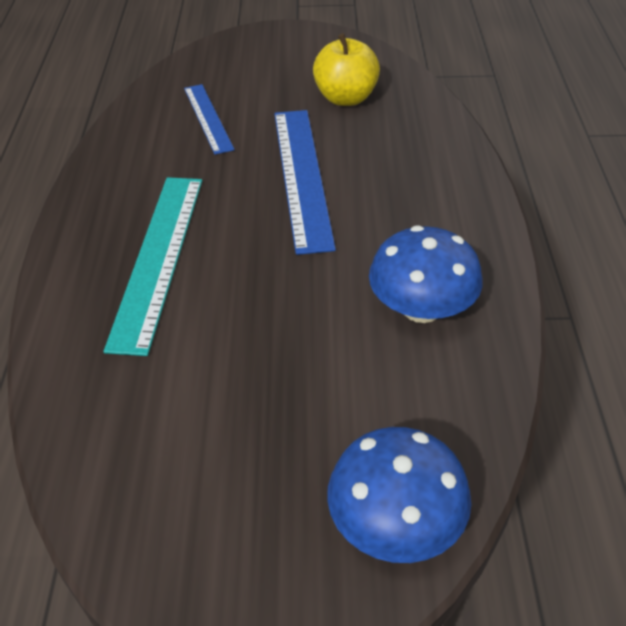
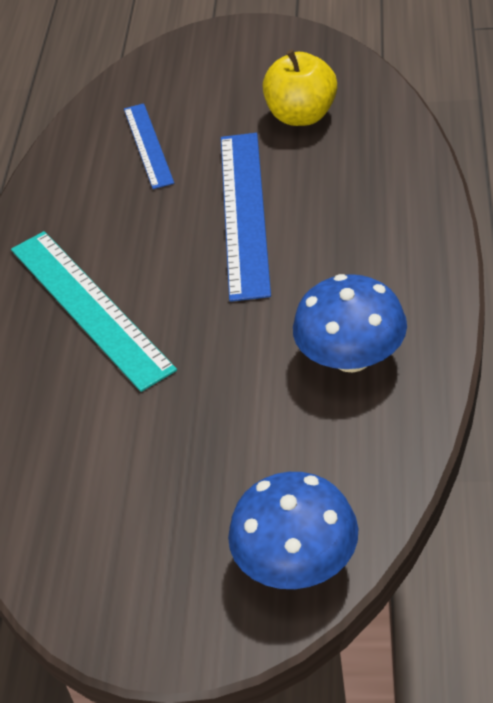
camera: 10 degrees right, 0 degrees up
(158, 258) = (89, 307): turquoise ruler -> turquoise ruler turned 45 degrees counterclockwise

